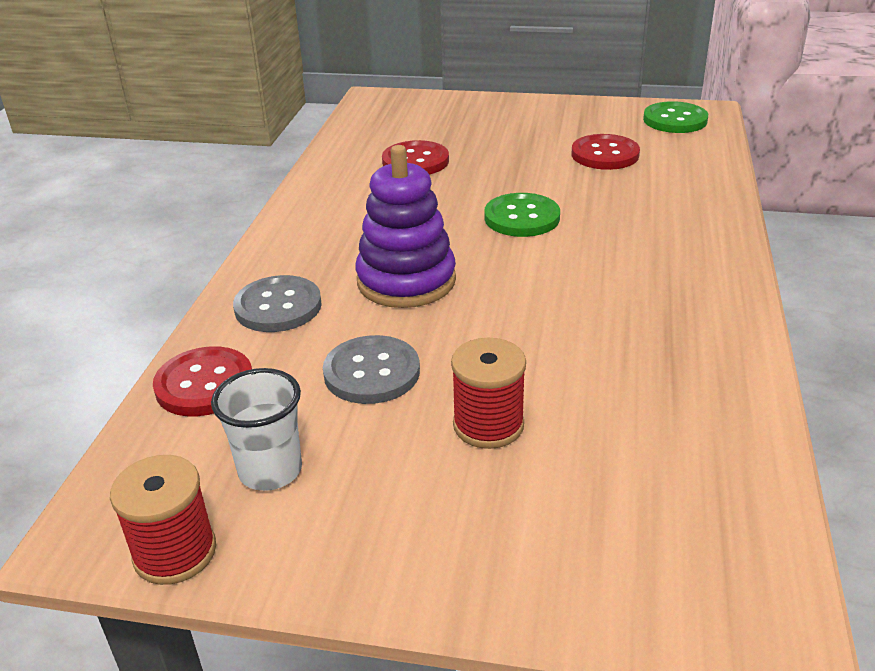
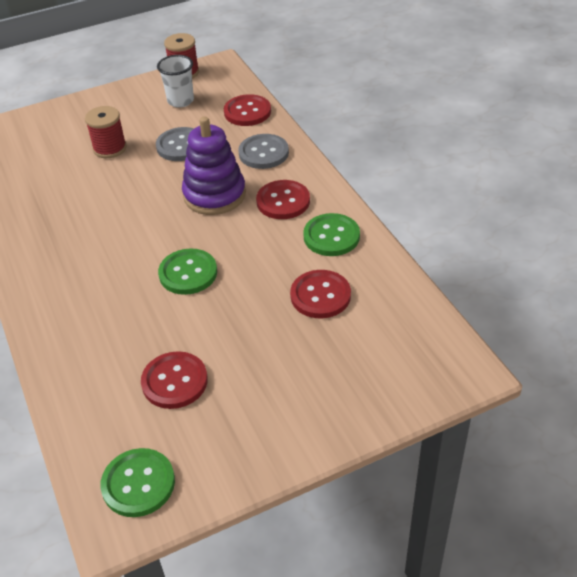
camera: 145 degrees right, 10 degrees up
(339, 242) = (283, 201): none -> red button
(340, 195) = (331, 236): none -> green button

